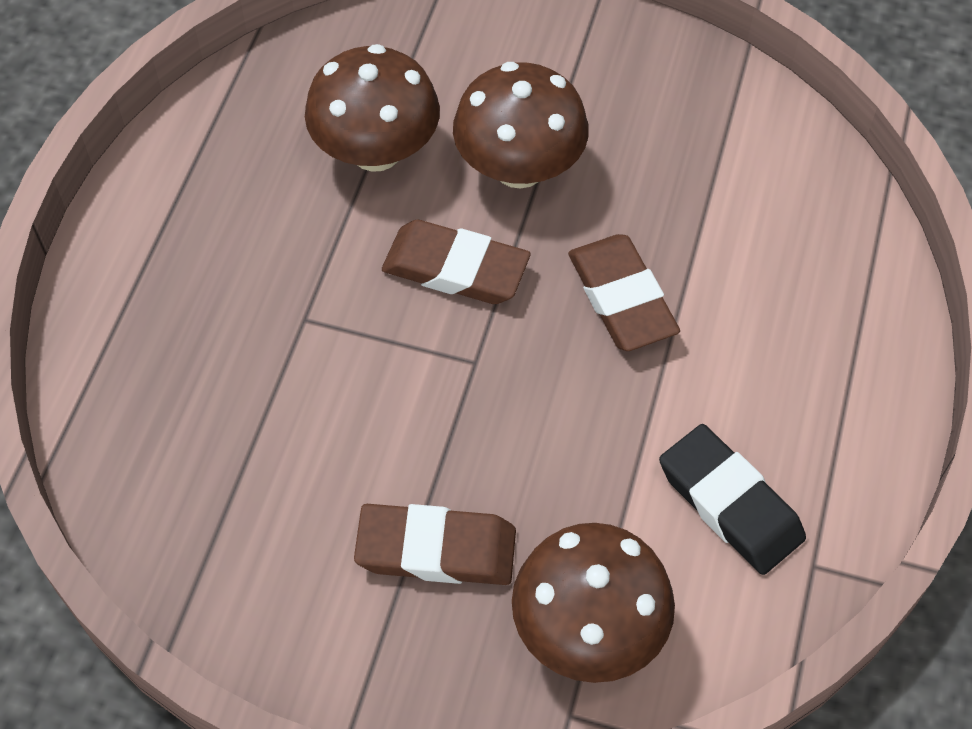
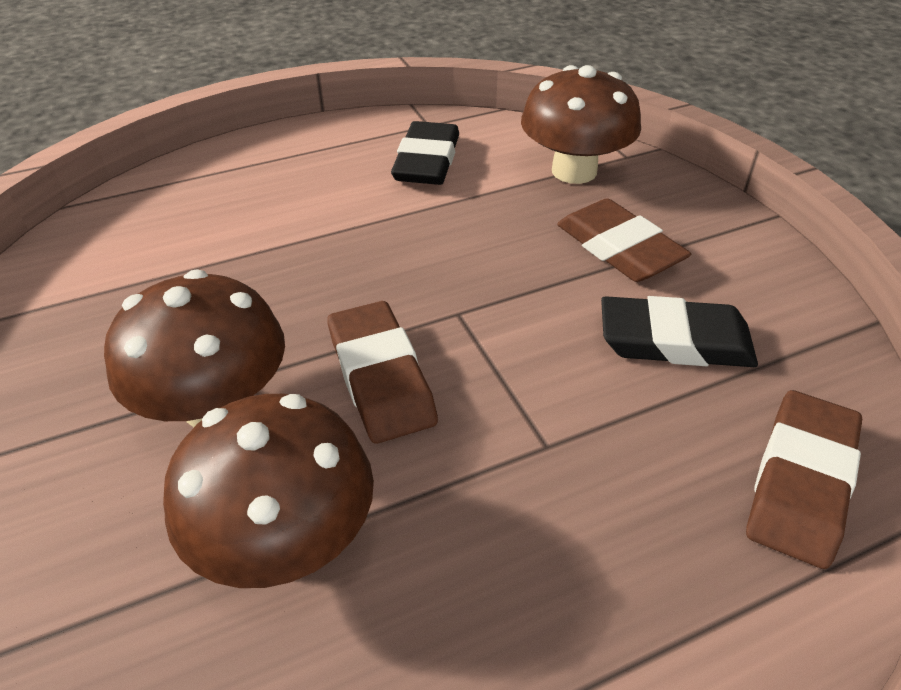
camera: 130 degrees left, 15 degrees down
(301, 480) = (674, 341): none -> black eraser
(622, 298) = (313, 270): brown eraser -> brown eraser (800, 482)

